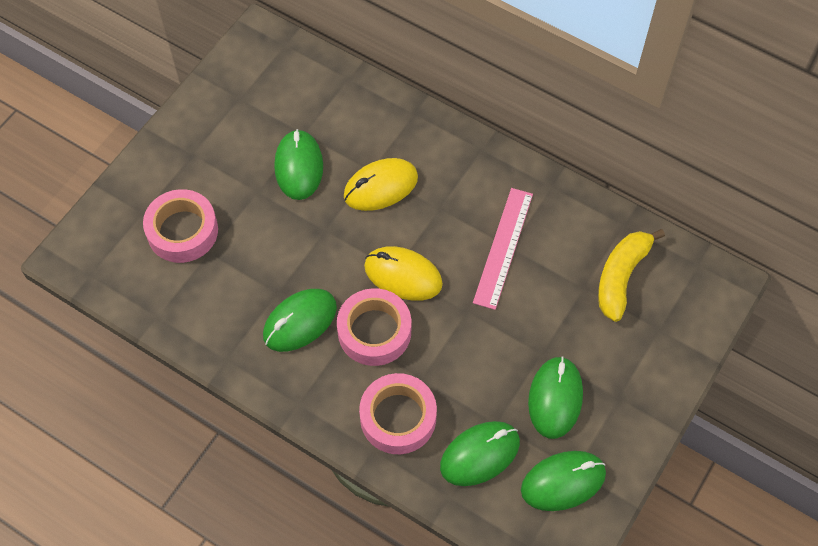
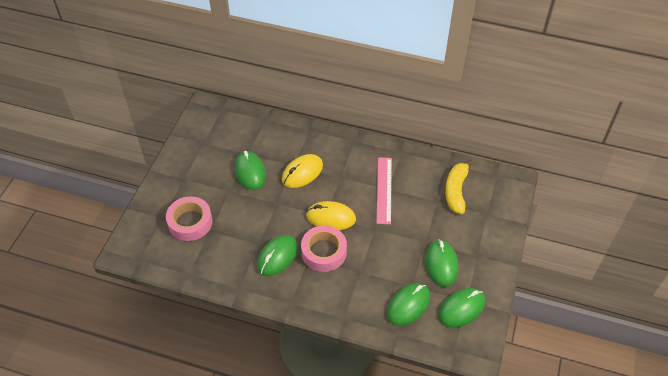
camera: 15 degrees left, 10 degrees down
(398, 417) = (353, 296): pink tape -> none

